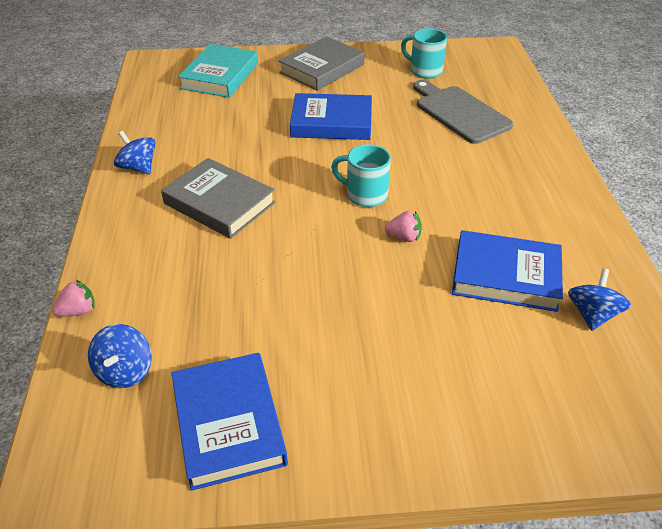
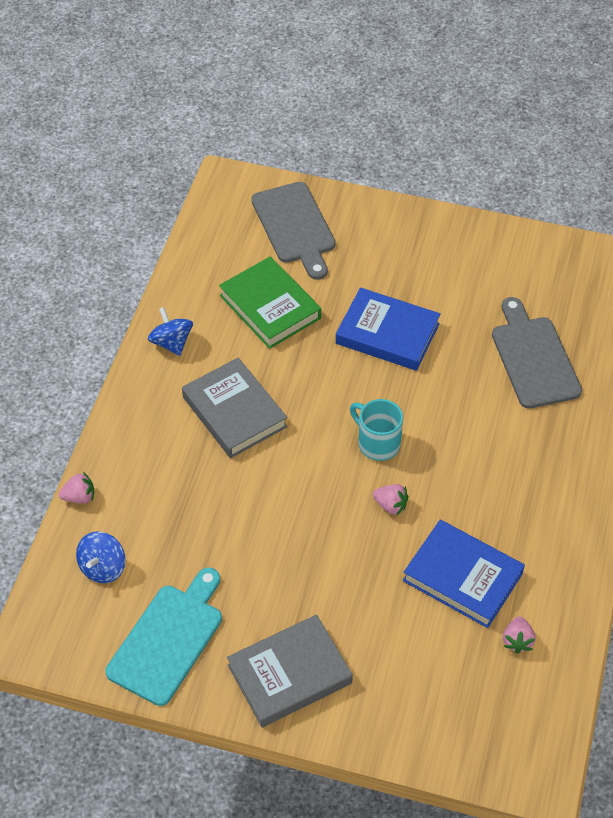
camera: 20 degrees right, 10 degrees up
(220, 76) = (295, 227): turquoise book -> grey cutting board
(220, 126) = (270, 307): none -> green book
(228, 423) = (168, 639): blue book -> turquoise cutting board
(322, 68) = (413, 244): grey book -> grey book (289, 674)
(424, 70) = (529, 280): turquoise mug -> none
(592, 314) = (517, 641): blue spinning top -> pink strawberry

